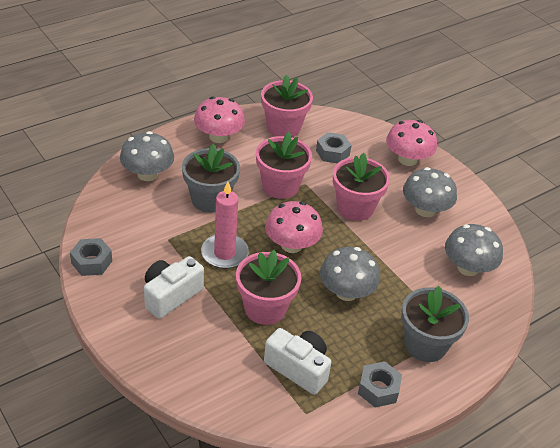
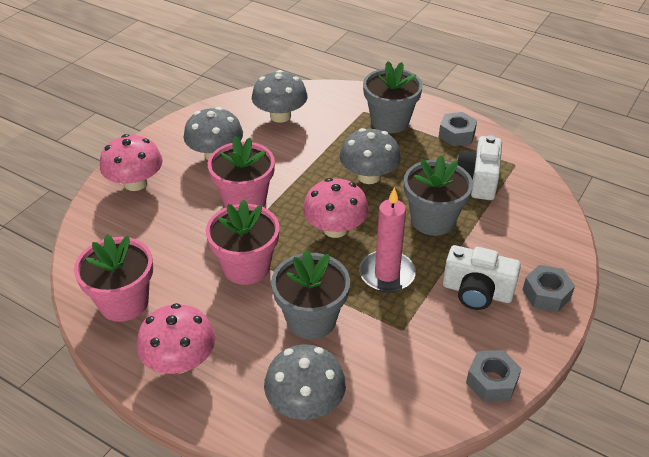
camera: 110 degrees left, 0 degrees up
(265, 308) = (433, 220): pink flower pot -> grey flower pot
(332, 153) = (155, 243): grey nut -> grey nut (546, 294)

